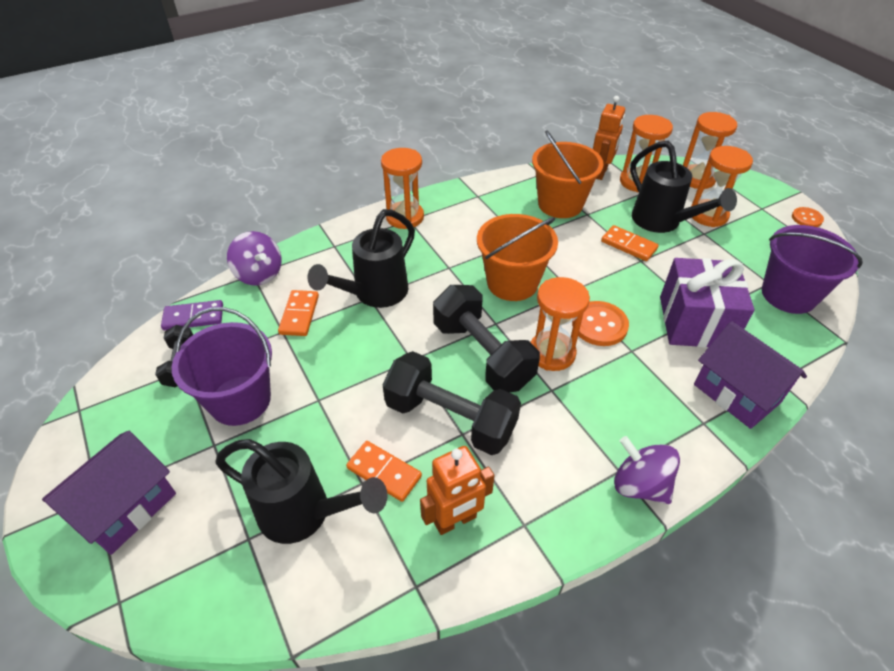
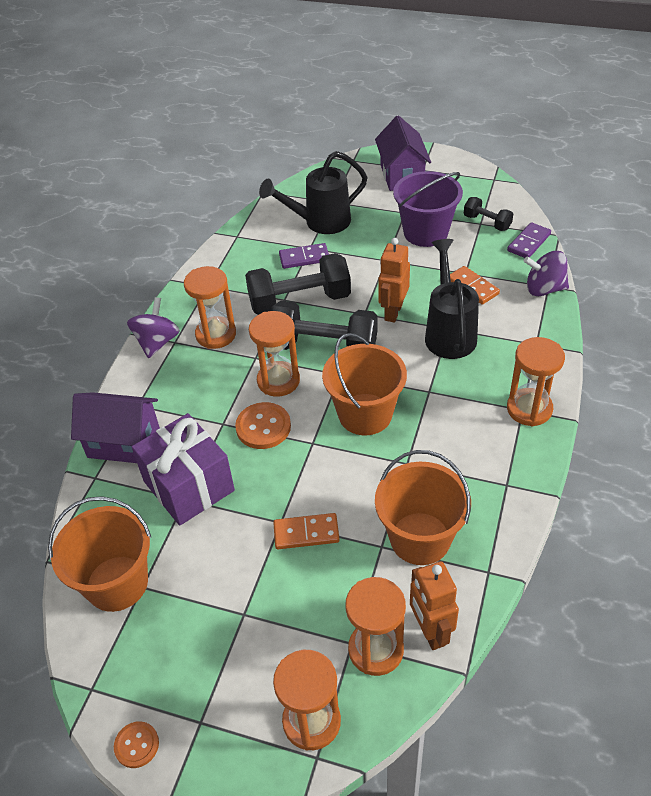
camera: 140 degrees right, 0 degrees up
(384, 472) = (304, 258): orange domino -> purple domino
(455, 520) = (244, 265): orange robot -> orange robot (393, 312)
(640, 485) = (157, 342): purple spinning top -> purple spinning top turned 75 degrees counterclockwise
(662, 222) = (297, 595): black watering can -> none
(708, 215) = (256, 651): orange hourglass -> orange hourglass (216, 334)
(788, 295) = (117, 583): purple bucket -> orange bucket

